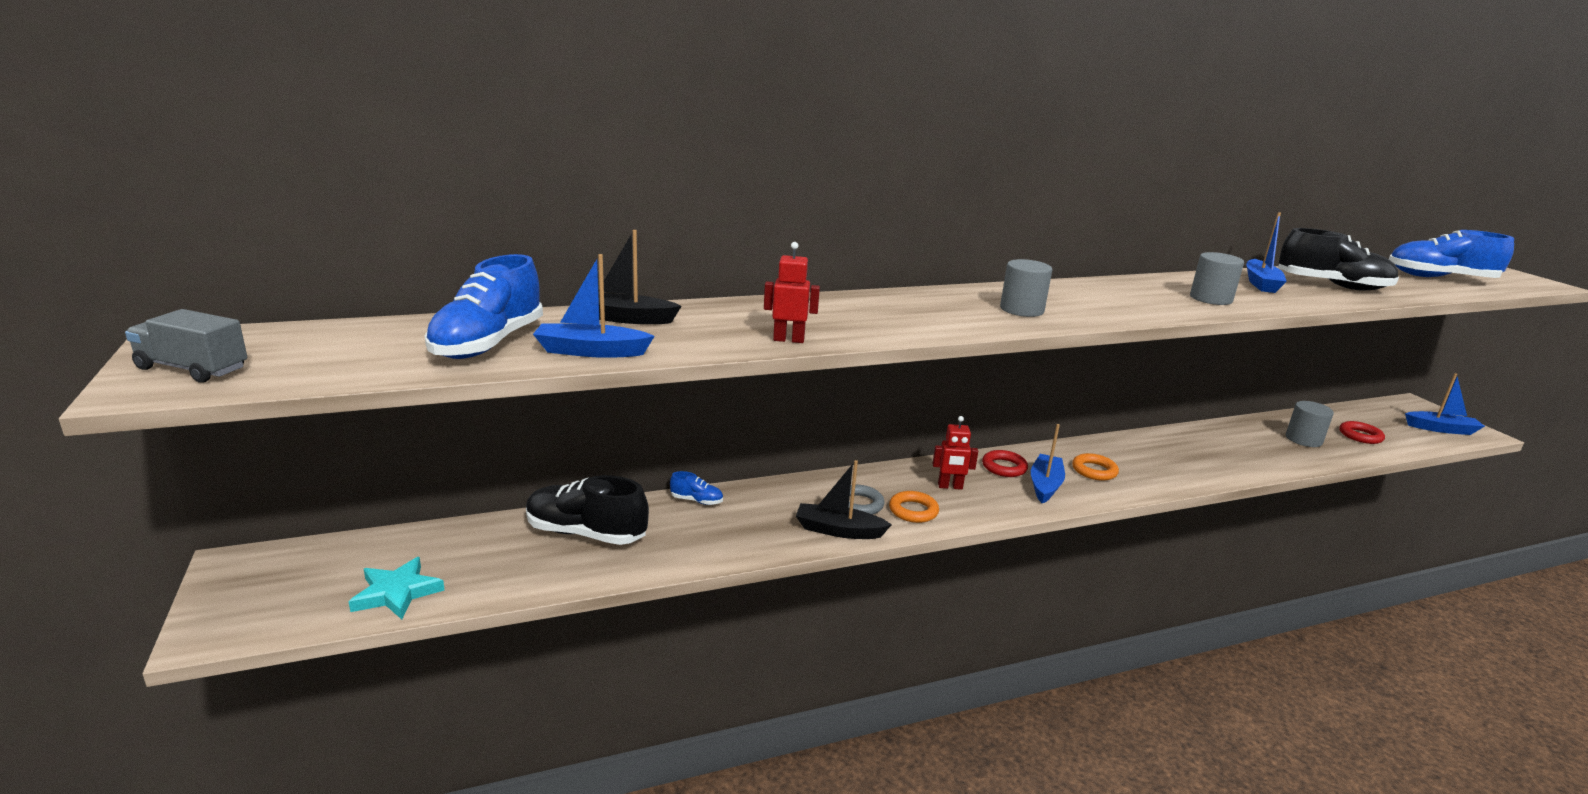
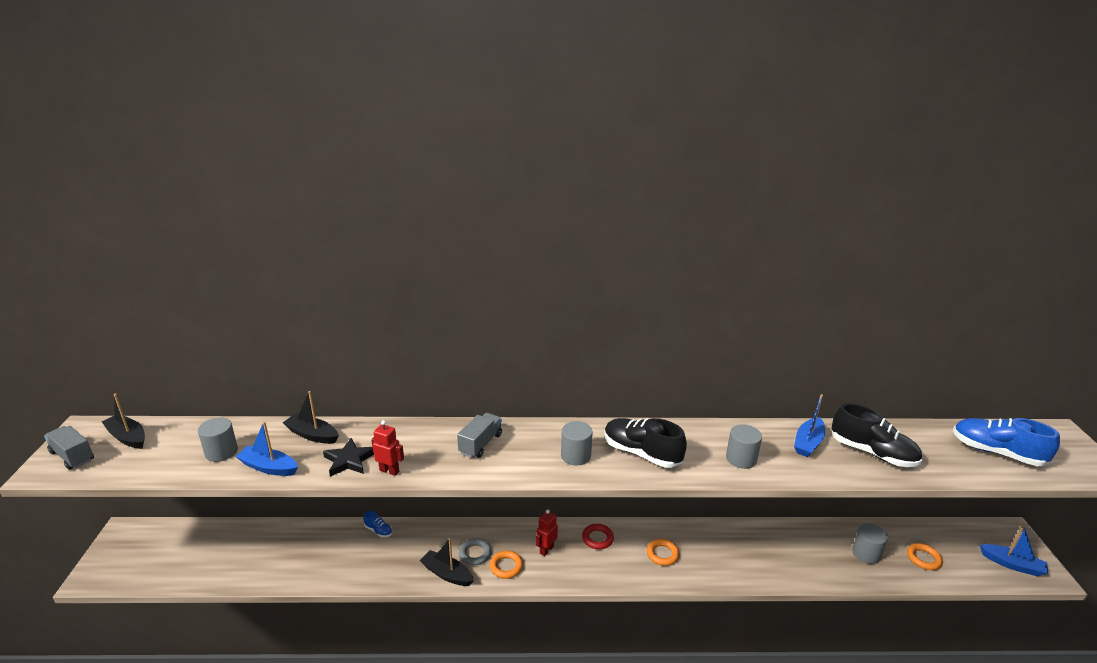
camera: 20 degrees right, 5 degrees up
(287, 342) = (127, 437): none -> black boat
(397, 592) = (184, 569): turquoise star -> none
(488, 344) = (221, 452): blue shoe -> grey cylinder
(586, 533) = (301, 545): black shoe -> black shoe (641, 453)
(714, 336) = (349, 460): none -> black star
(886, 309) = (480, 444): none -> grey truck
(950, 487) = (546, 550): red robot -> red robot turned 105 degrees clockwise
(1045, 485) = (615, 561): blue boat -> none
(1360, 436) = (923, 559): red ring -> orange ring

